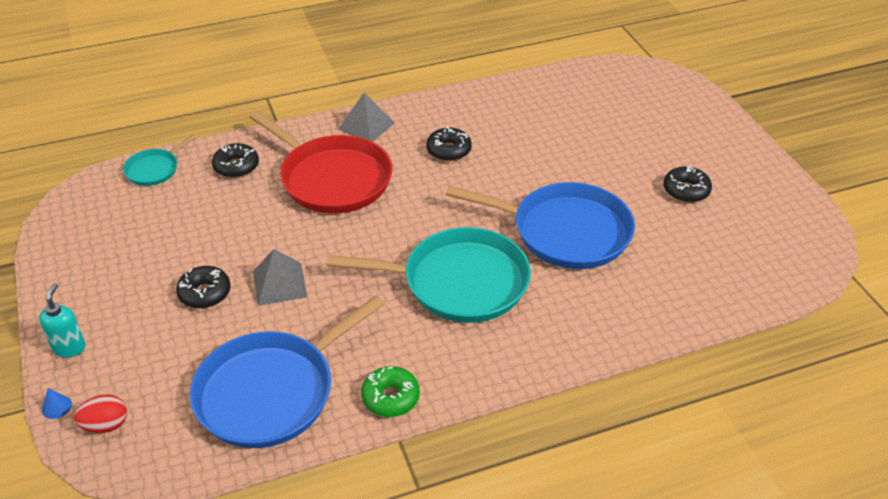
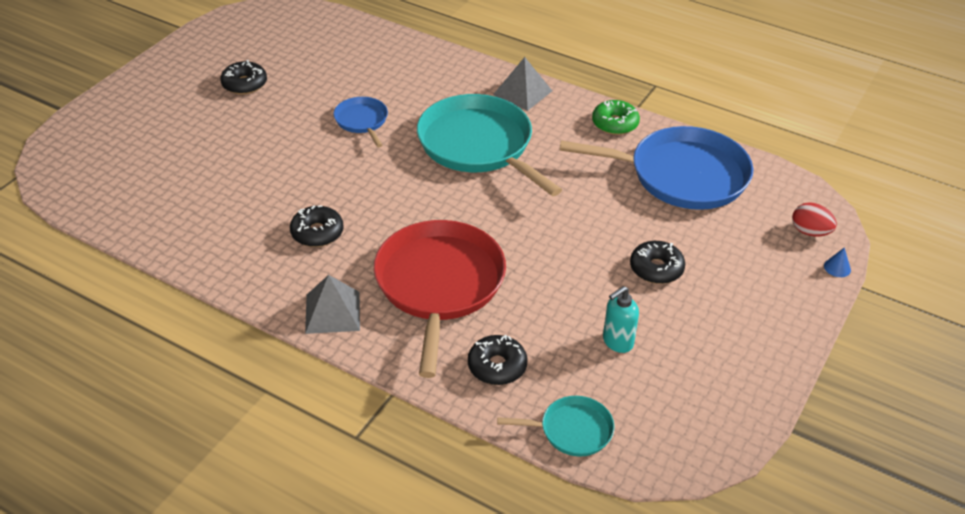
camera: 130 degrees left, 0 degrees up
(69, 348) = (798, 304): turquoise soap dispenser -> turquoise soap dispenser (617, 342)
(280, 284) = (594, 234): grey pyramid -> grey pyramid (522, 92)
(565, 231) = (362, 121): blue pan -> blue pan, size x0.48

